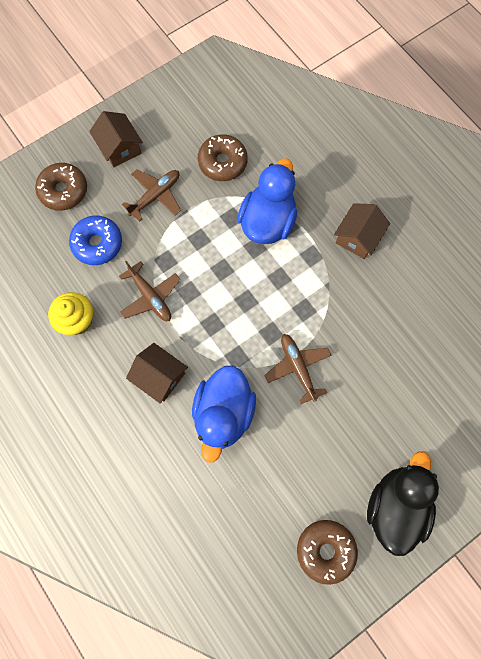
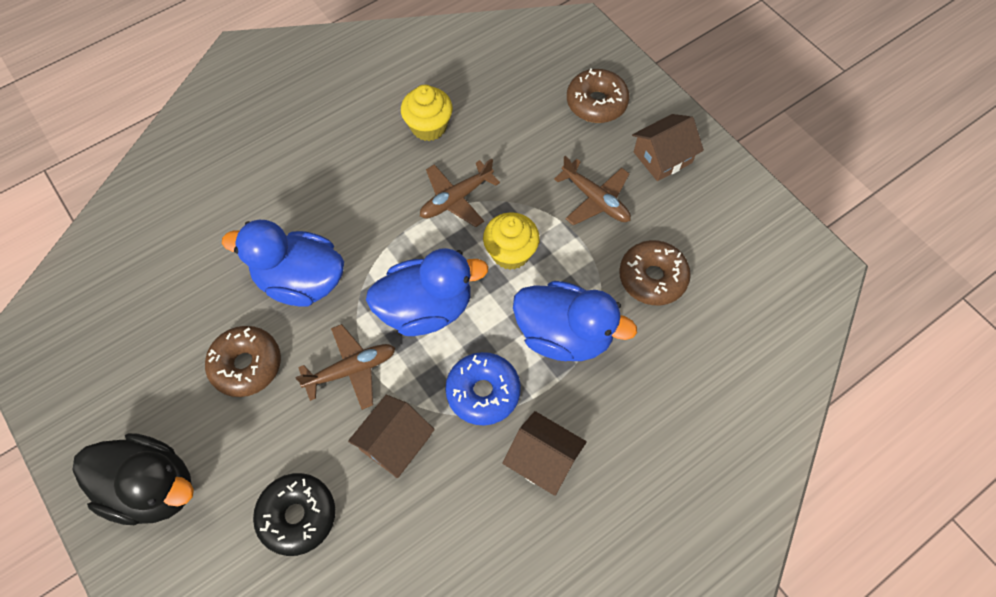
camera: 90 degrees right, 10 degrees down
(97, 244) = (526, 141): blue donut -> blue donut (483, 392)
(159, 376) = (354, 212): brown house -> brown house (395, 443)
(200, 256) = (510, 253): none -> yellow cupcake
(247, 316) = (426, 309): none -> blue duck
(325, 550) = (116, 396): brown donut -> brown donut (246, 365)
(407, 396) = (297, 516): none -> black donut

